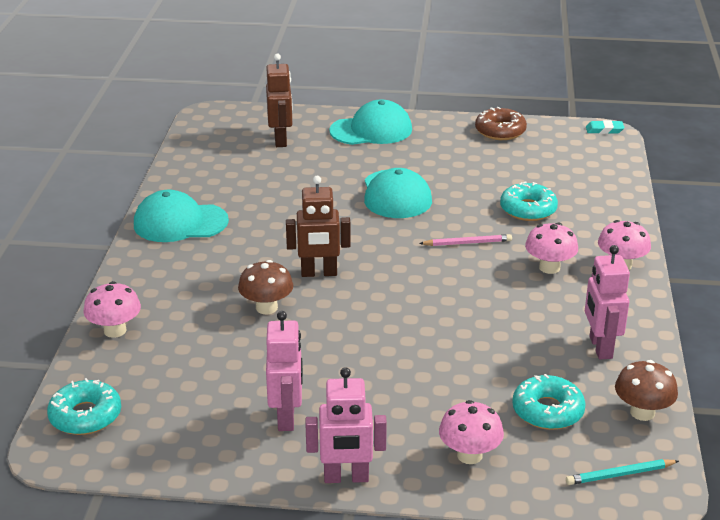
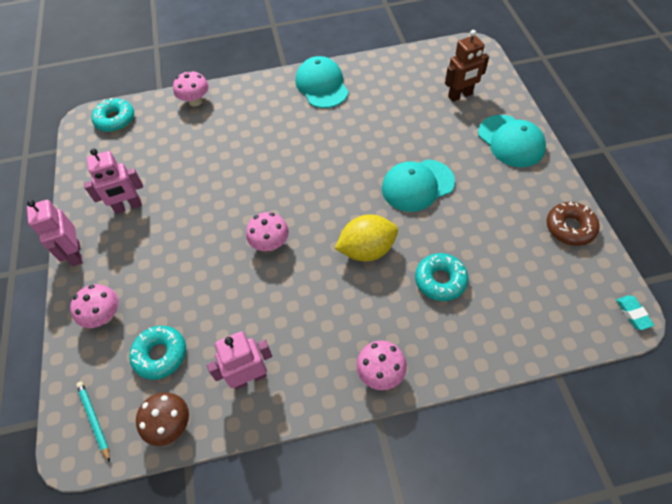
camera: 75 degrees right, 25 degrees up
(266, 308) = (239, 160): brown mushroom -> none
(319, 273) = (289, 173): brown robot -> none
(467, 243) = (367, 250): pink pencil -> yellow lemon
(549, 268) = (353, 316): pink mushroom -> pink mushroom (270, 244)

